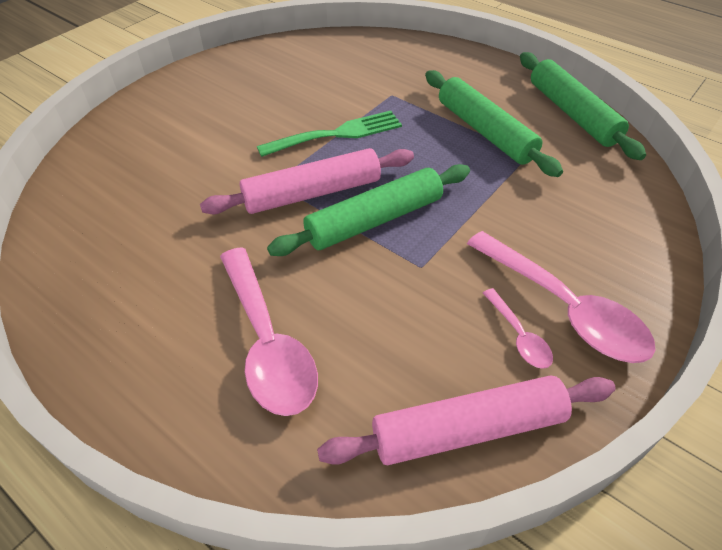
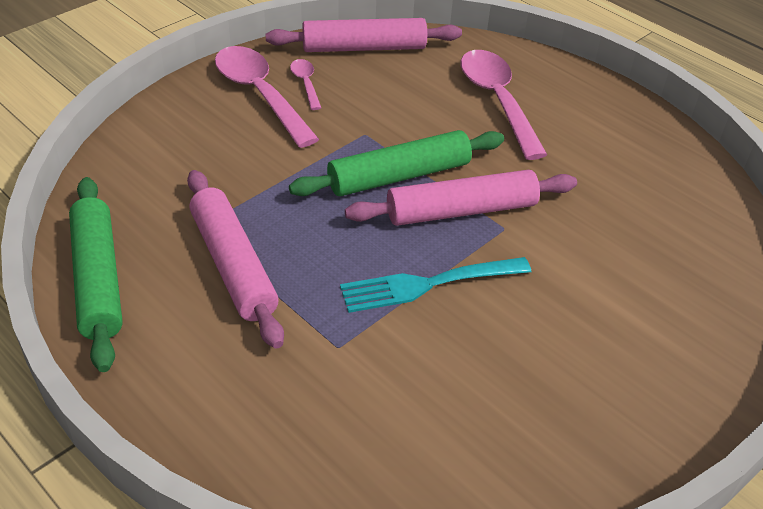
camera: 175 degrees left, 5 degrees down
(337, 134) = (427, 284): green fork -> turquoise fork
(485, 131) = (233, 265): green rolling pin -> pink rolling pin

